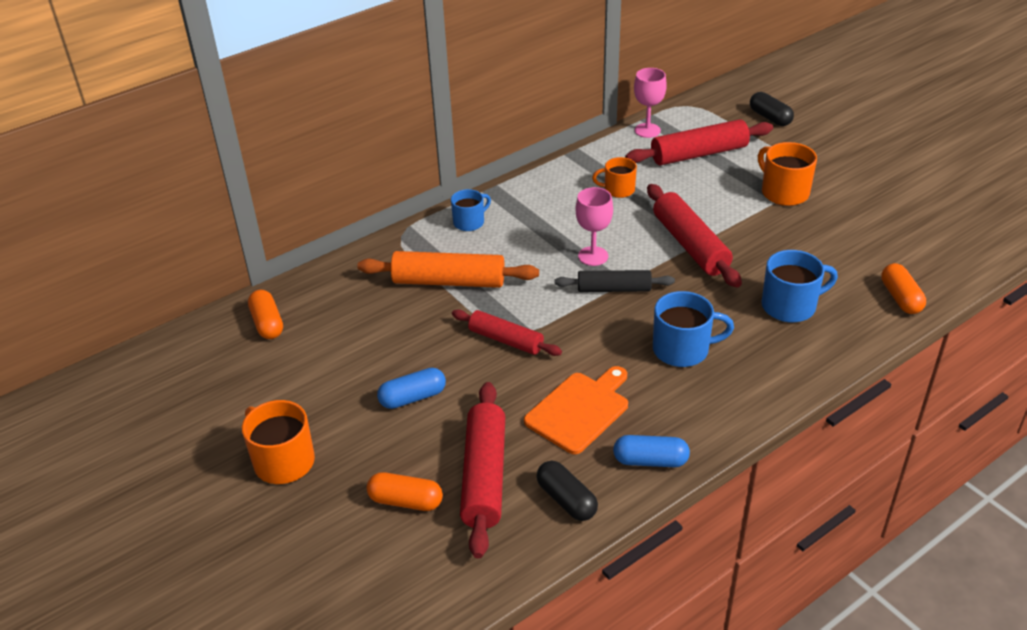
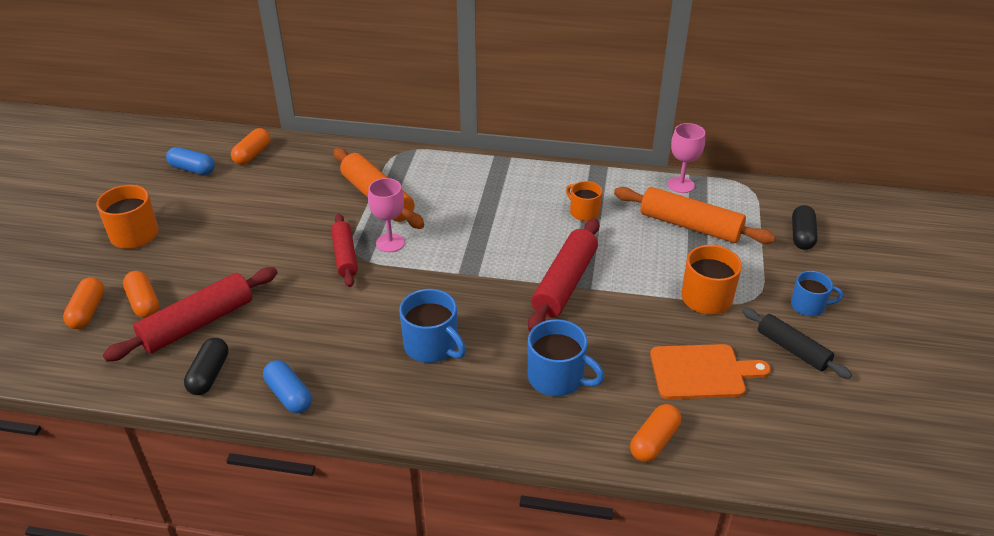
camera: 45 degrees right, 0 degrees up
(367, 549) = (88, 311): none -> orange capsule
(413, 397) = (243, 250): blue capsule -> blue capsule (192, 169)
(469, 222) = (452, 170): blue mug -> blue mug (808, 306)
(579, 410) = (308, 330): orange cutting board -> orange cutting board (701, 372)
(593, 256) = (487, 243): pink goblet -> pink goblet (390, 243)
(614, 289) = (461, 274): black rolling pin -> black rolling pin (792, 349)
(699, 154) = (690, 226): red rolling pin -> orange rolling pin

